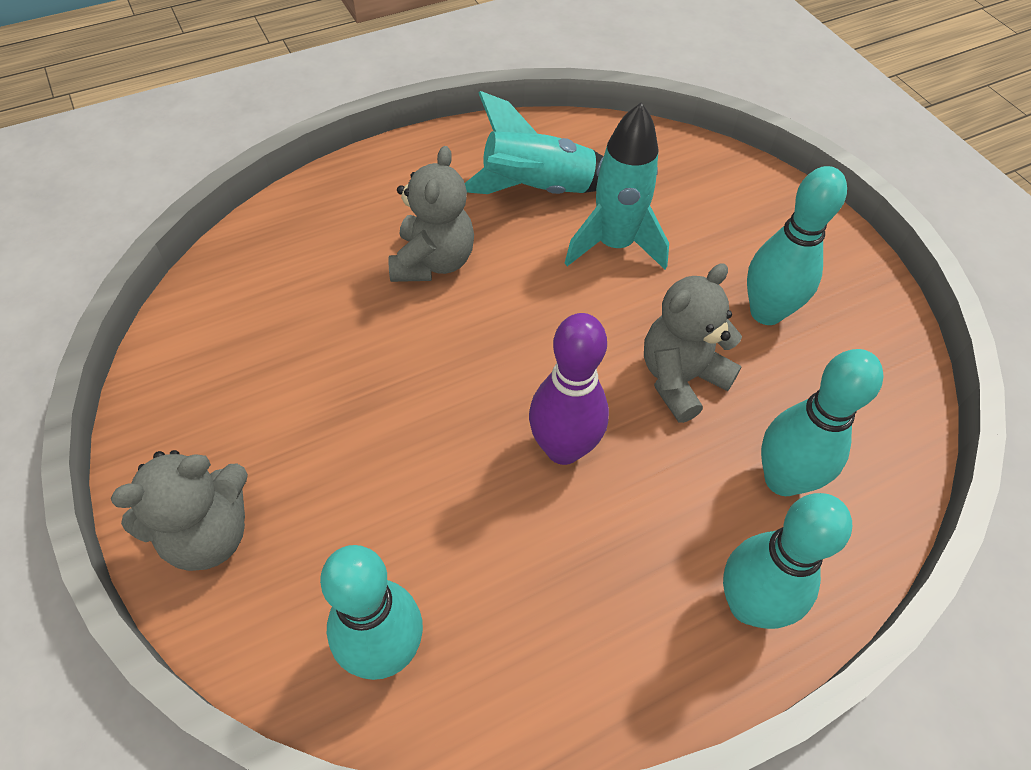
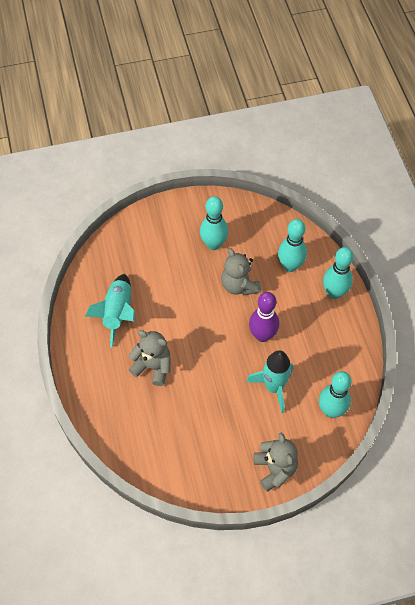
camera: 75 degrees left, 5 degrees up
(614, 245) = (162, 290): turquoise rocket -> turquoise rocket (273, 387)

